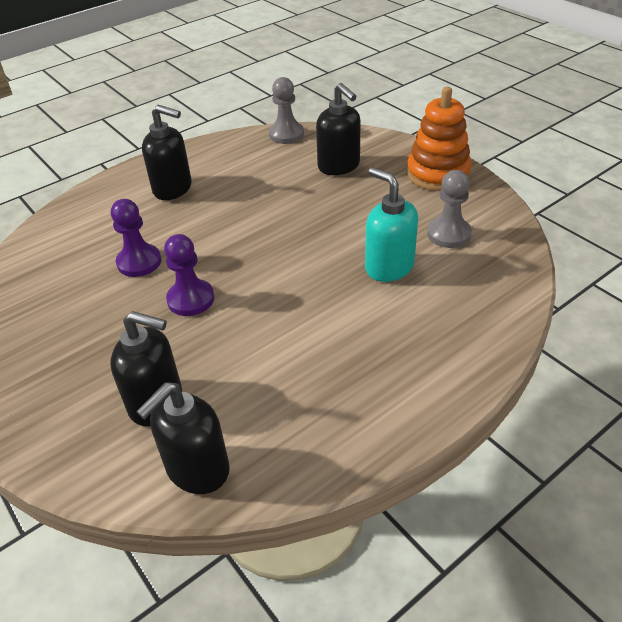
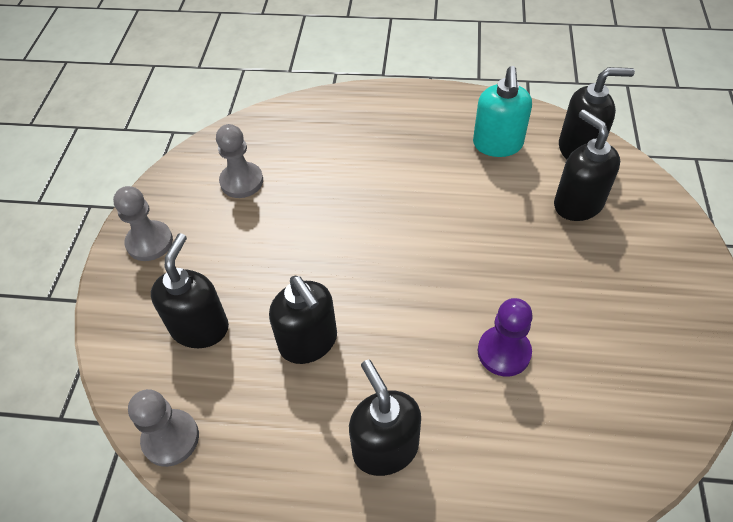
camera: 135 degrees left, 10 degrees up
(191, 299) = (490, 271): purple pawn -> none
(269, 196) = (308, 342): none -> black soap dispenser
(389, 267) = (319, 188): turquoise soap dispenser -> turquoise soap dispenser (497, 144)
(438, 174) = (149, 242): orange stacking toy -> grey pawn

